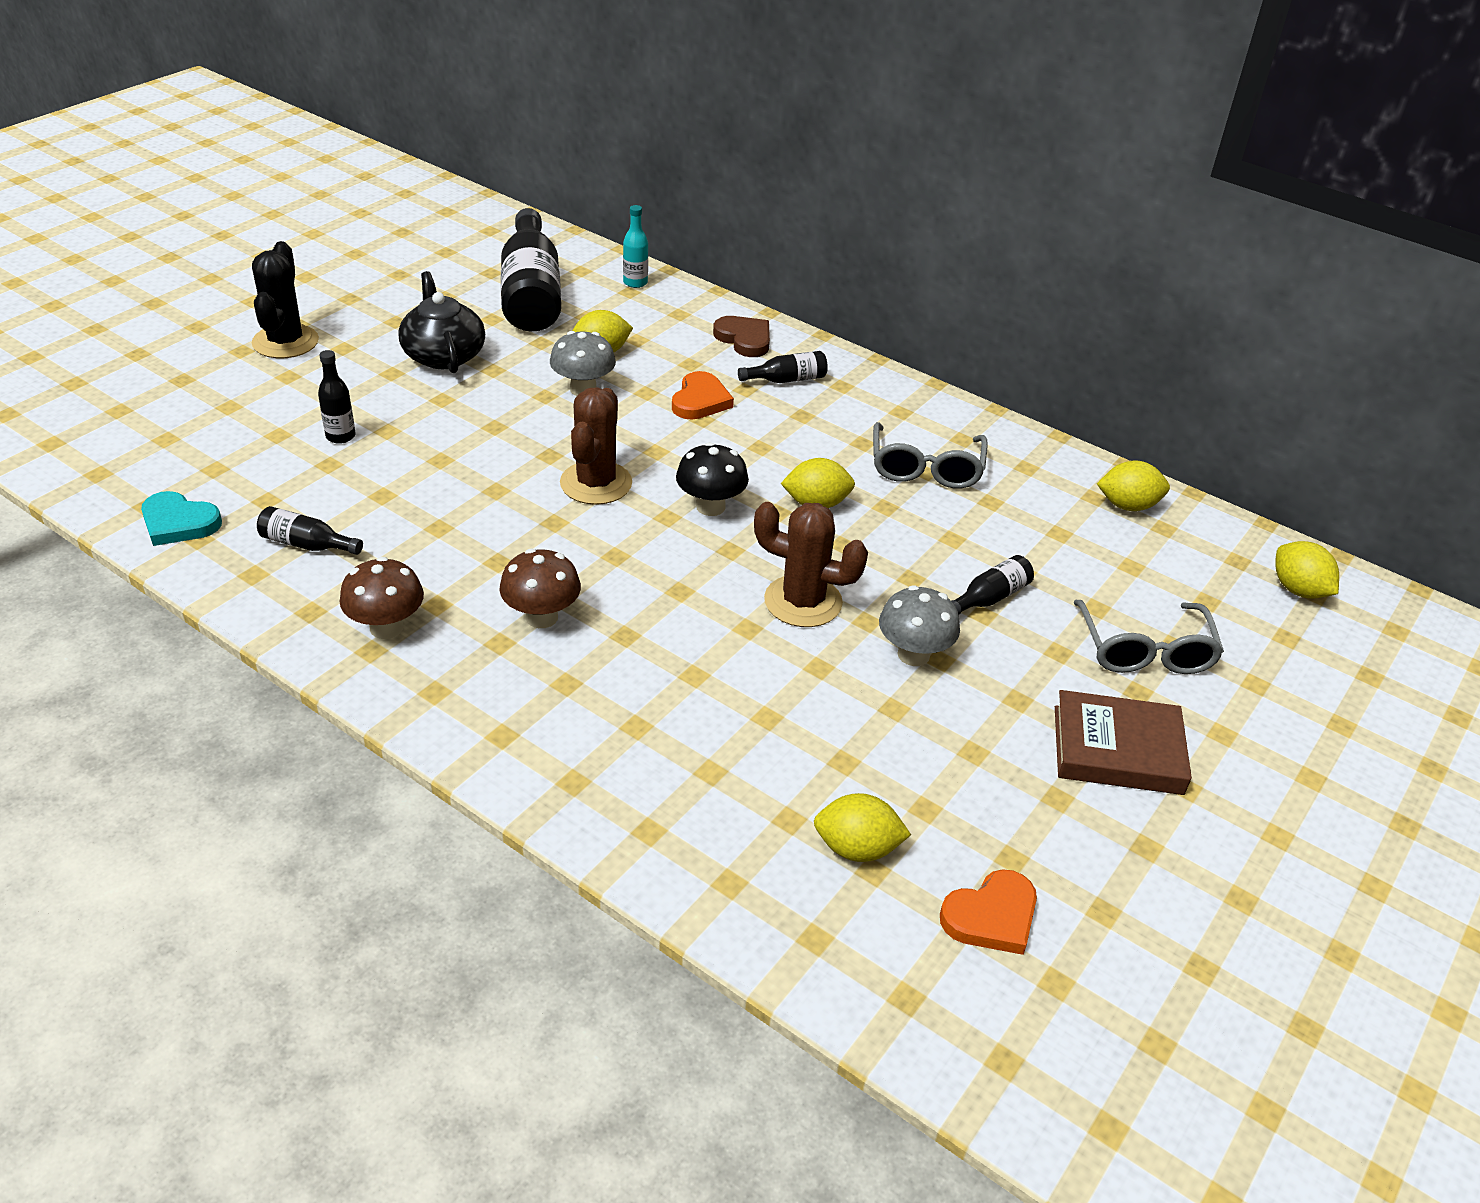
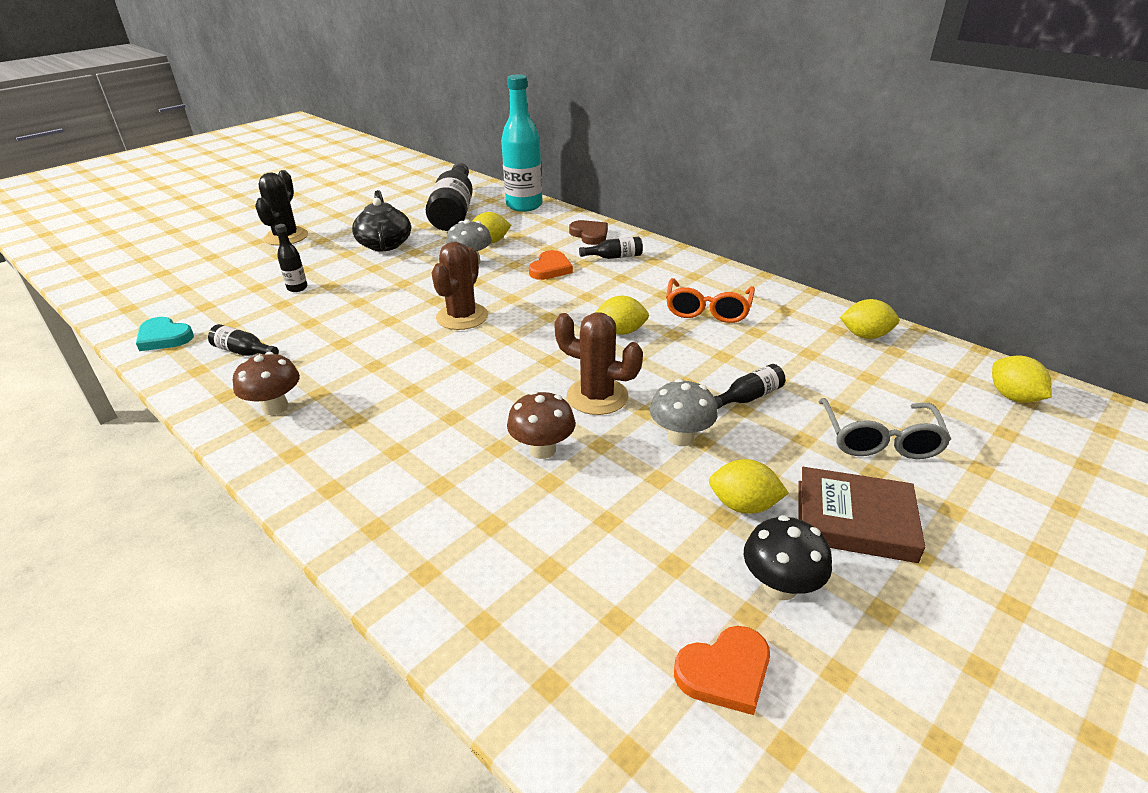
camera: 10 degrees right, 5 degrees down
(541, 617) = (393, 403): brown mushroom -> brown mushroom (542, 449)
(635, 282) = (524, 205): turquoise bottle -> turquoise bottle, size x2.25
(710, 507) = (541, 332): black mushroom -> black mushroom (780, 586)
(857, 848) = (605, 598): yellow lemon -> yellow lemon (743, 505)
(926, 468) = (707, 310): grey glasses -> orange glasses

